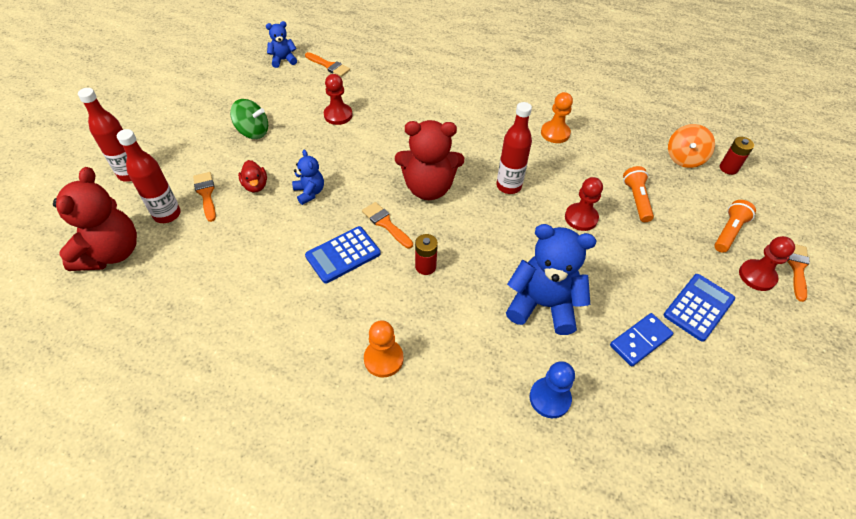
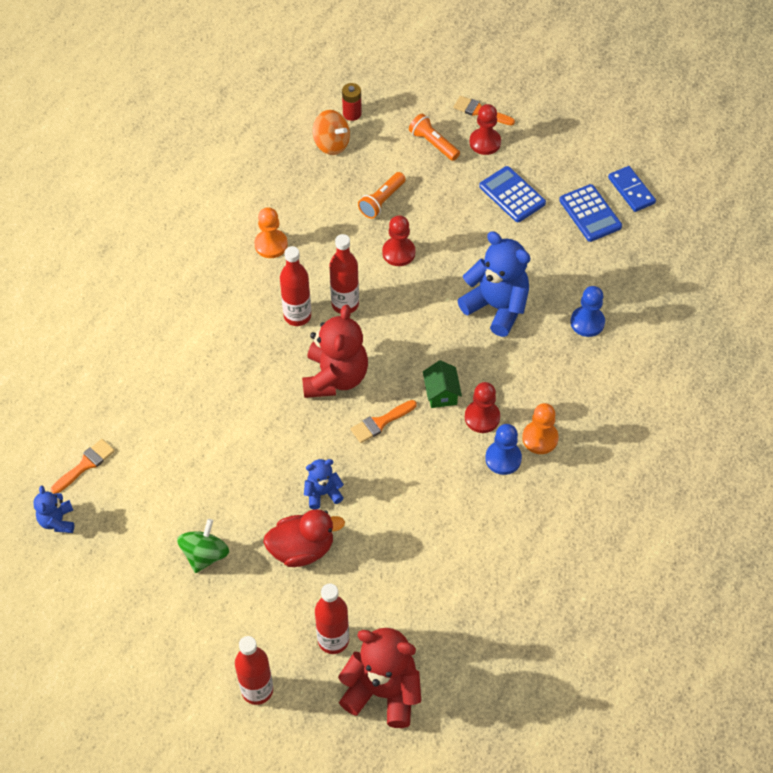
camera: 80 degrees left, 5 degrees up
(206, 194) = (306, 601): orange brush -> none
(255, 185) = (302, 549): red duck -> red duck, size x1.65
(338, 115) = (193, 459): red pawn -> red pawn (482, 417)
(343, 255) = (417, 464): blue calculator -> blue calculator (590, 213)
(355, 326) = (503, 458): none -> blue pawn
(425, 266) = (441, 393): red battery -> green house
(487, 157) = (297, 316): none -> red bottle
(542, 305) = (496, 307): blue teddy bear -> blue teddy bear turned 105 degrees clockwise
(636, 199) = (381, 201): orange flashlight -> orange flashlight turned 60 degrees counterclockwise
(640, 340) = (540, 246): blue domino -> blue domino (631, 190)

